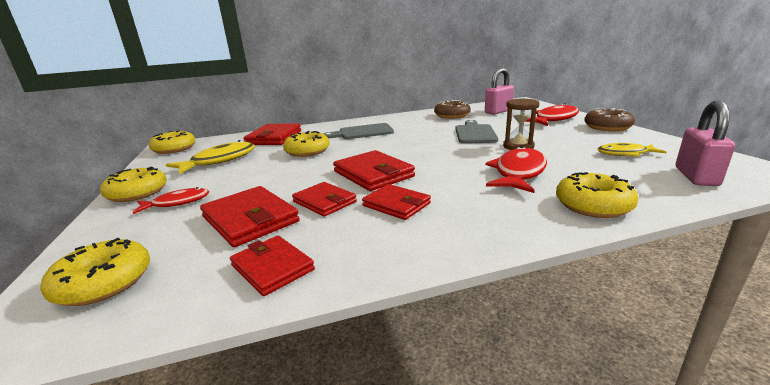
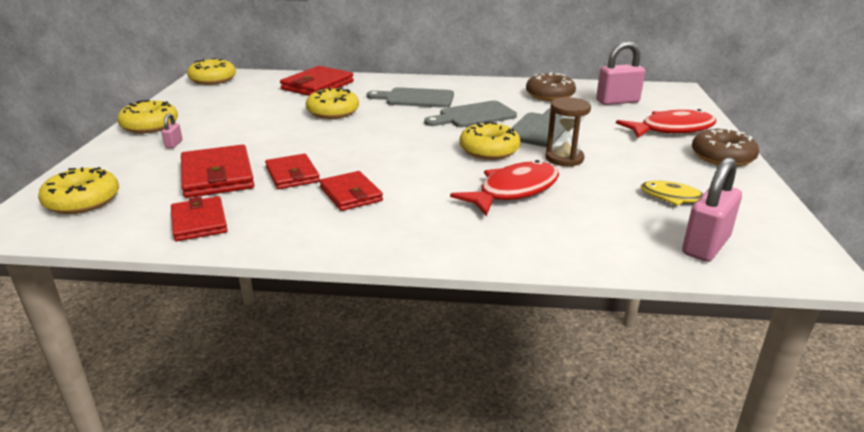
camera: 20 degrees right, 5 degrees up
(177, 203) = (174, 144): red fish -> pink padlock
(220, 160) = (242, 104): yellow fish -> none
(373, 174) = (367, 156): red wallet -> none
(419, 134) = (473, 116): none -> grey cutting board
(593, 205) = (534, 244): yellow donut -> yellow donut (489, 150)

